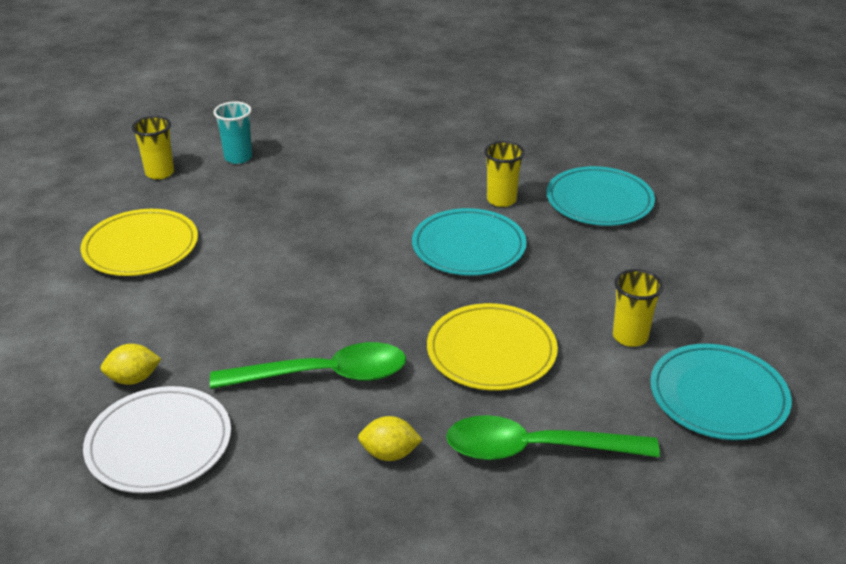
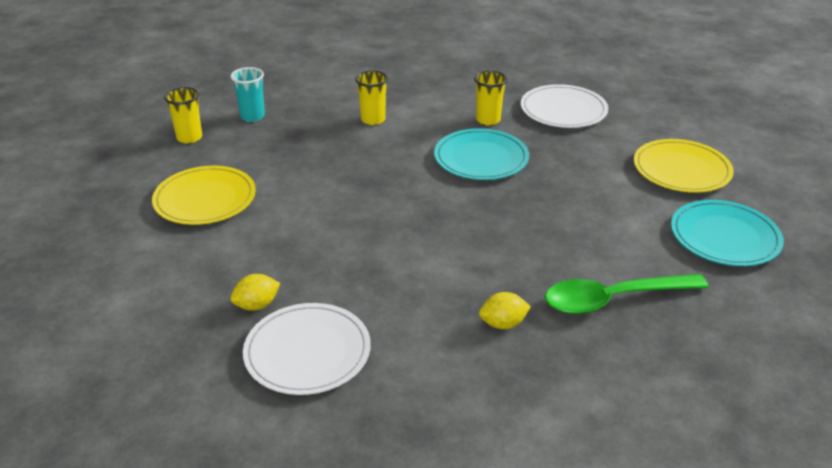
camera: 15 degrees left, 0 degrees up
(323, 375) = (417, 274): green spoon -> none
(491, 351) = (541, 233): yellow plate -> yellow plate (681, 170)
(599, 200) = (563, 110): turquoise plate -> white plate
(630, 337) = (639, 205): yellow cup -> yellow cup (373, 120)

